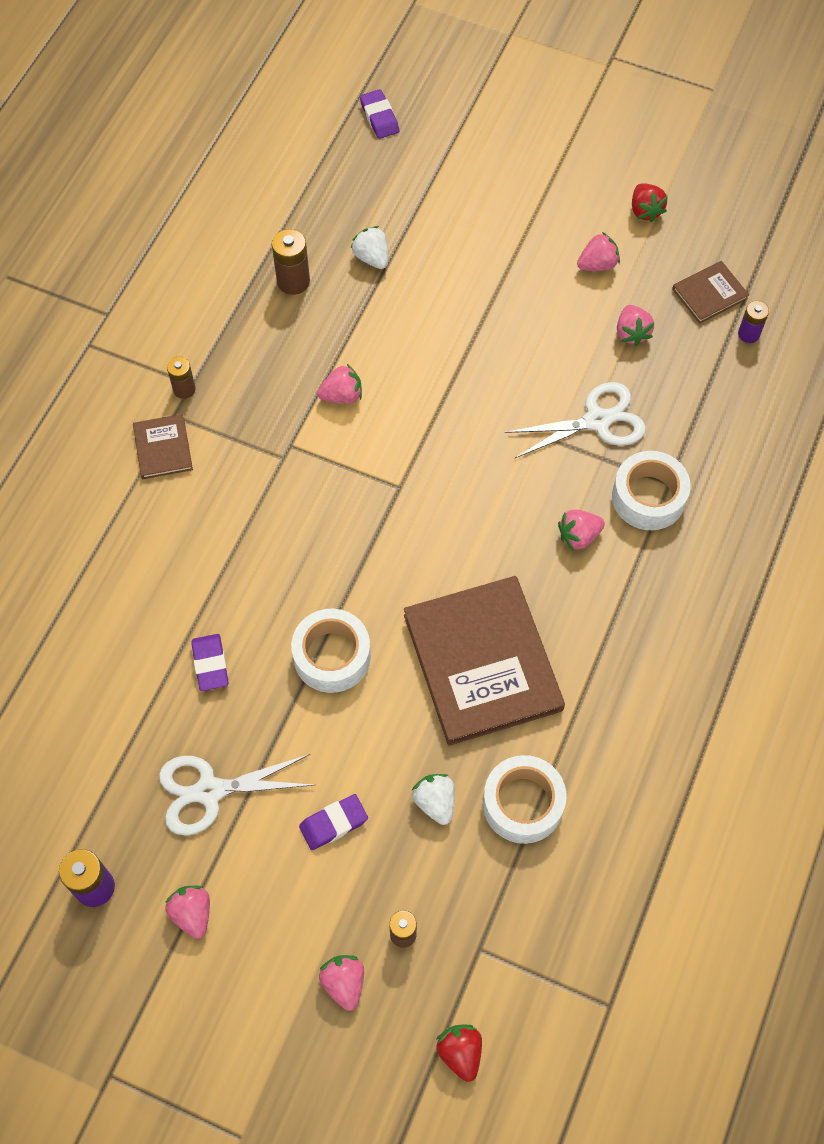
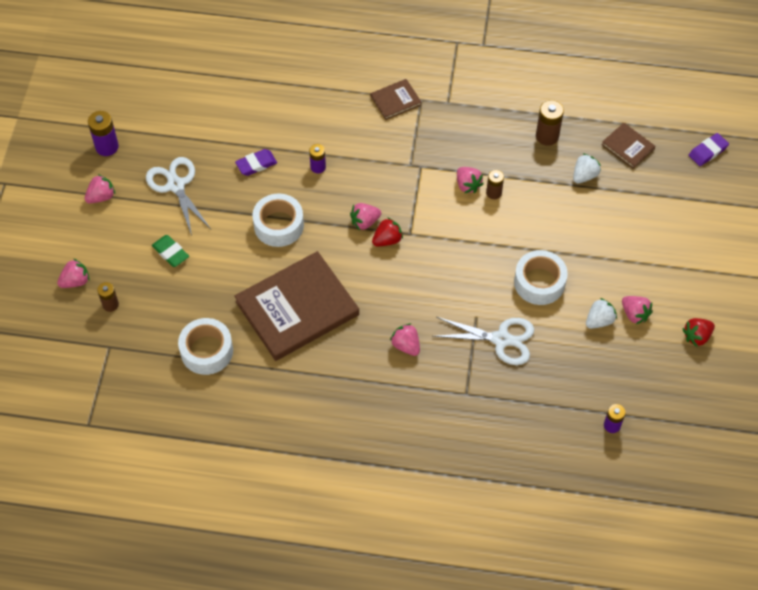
camera: 75 degrees right, 5 degrees down
(184, 389) = (442, 99): brown battery -> brown battery (494, 193)
(245, 579) = (318, 167): none -> purple battery
(333, 823) = (170, 253): purple eraser -> green eraser
(435, 802) = (196, 303): white strawberry -> white strawberry (599, 320)
(460, 1052) = (46, 350): red strawberry -> red strawberry (387, 240)
(597, 420) = (501, 339): white scissors -> white scissors turned 45 degrees counterclockwise
(631, 333) = (583, 347): pink strawberry -> pink strawberry (365, 222)
(648, 497) = (450, 383): white tape -> white tape (539, 282)
(709, 294) = (638, 393): brown book -> brown book (628, 146)

